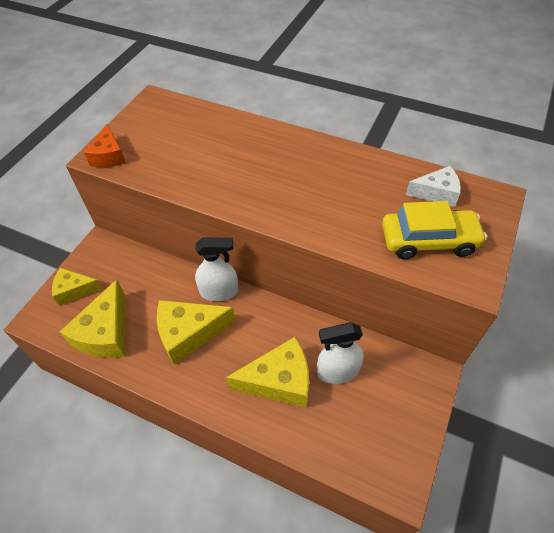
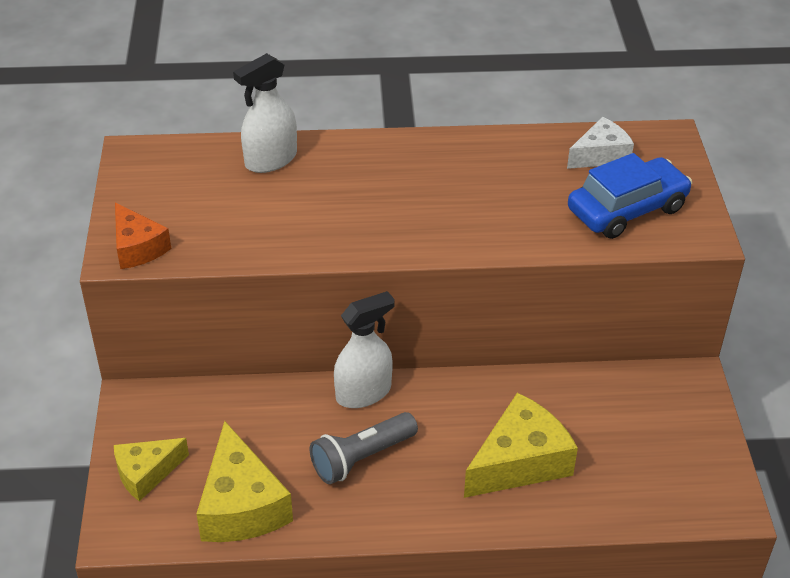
camera: 30 degrees left, 10 degrees down
(189, 333) = (361, 458): yellow cheese -> grey flashlight
(337, 371) = (582, 421): white spray bottle -> white spray bottle (270, 160)
(428, 240) = (627, 209): yellow car -> blue car

